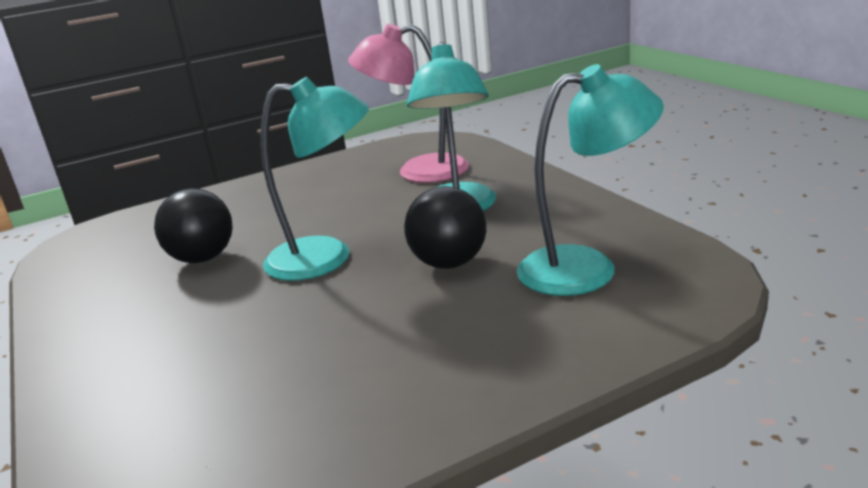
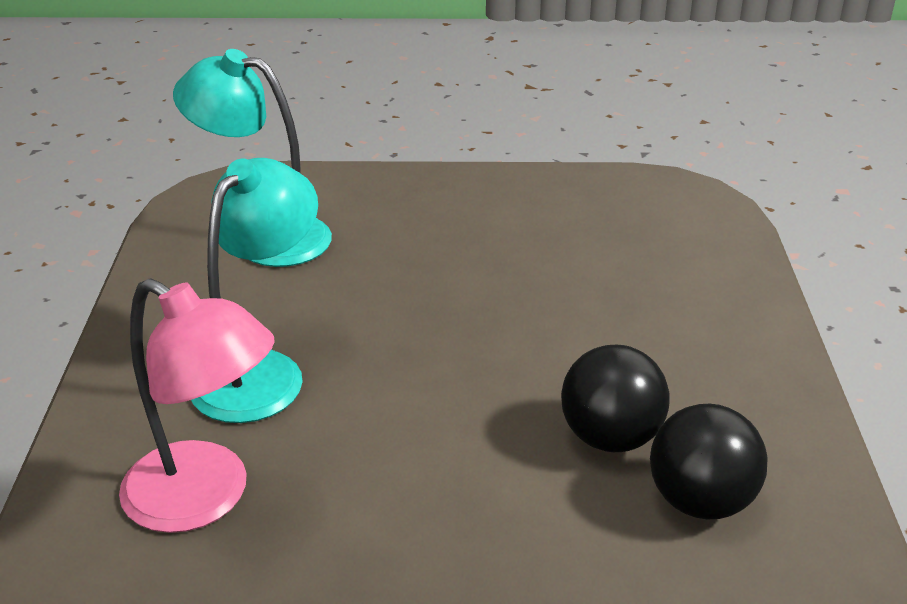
camera: 155 degrees left, 10 degrees up
(326, 258) = (465, 361): turquoise lamp -> none
(449, 263) = (358, 294): black ball -> black ball (700, 501)

